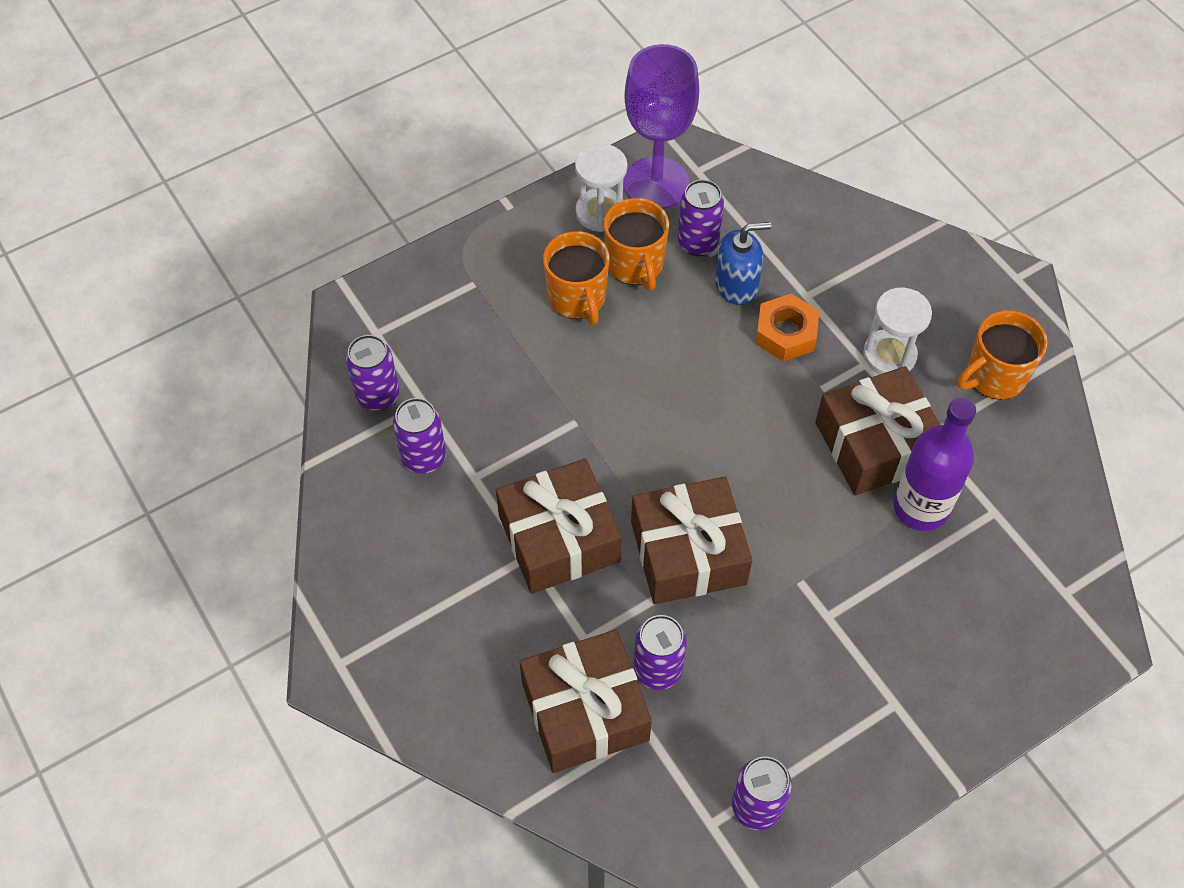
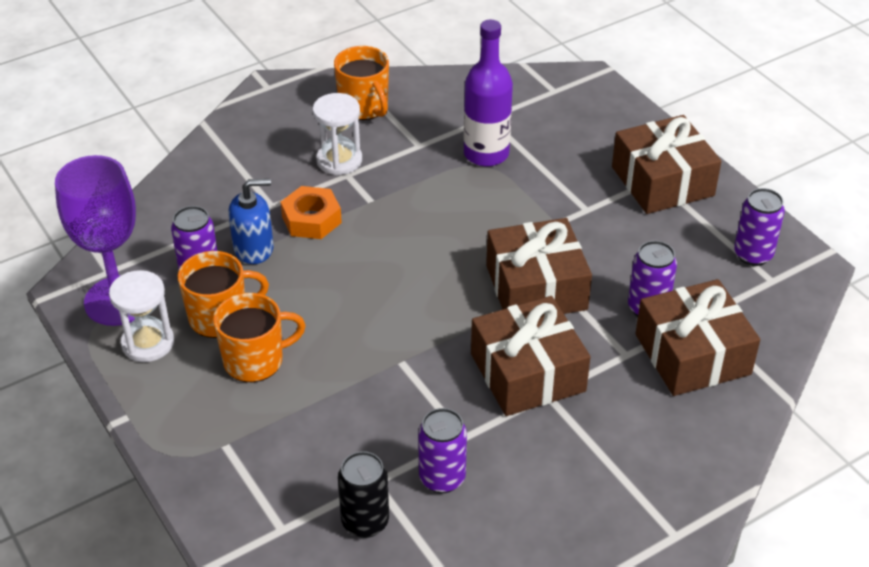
camera: 90 degrees left, 15 degrees down
(378, 396) = (365, 522): purple can -> black can
(736, 285) = (254, 248): blue soap dispenser -> blue soap dispenser turned 90 degrees clockwise
(875, 444) = (427, 174): brown gift -> brown gift (662, 181)

